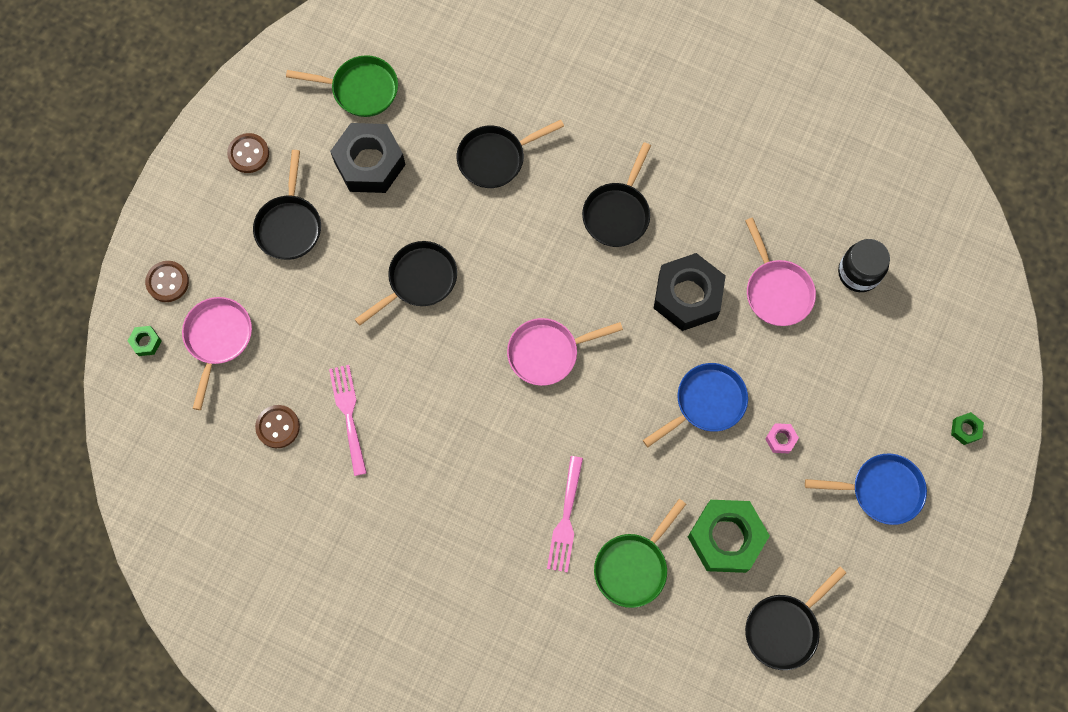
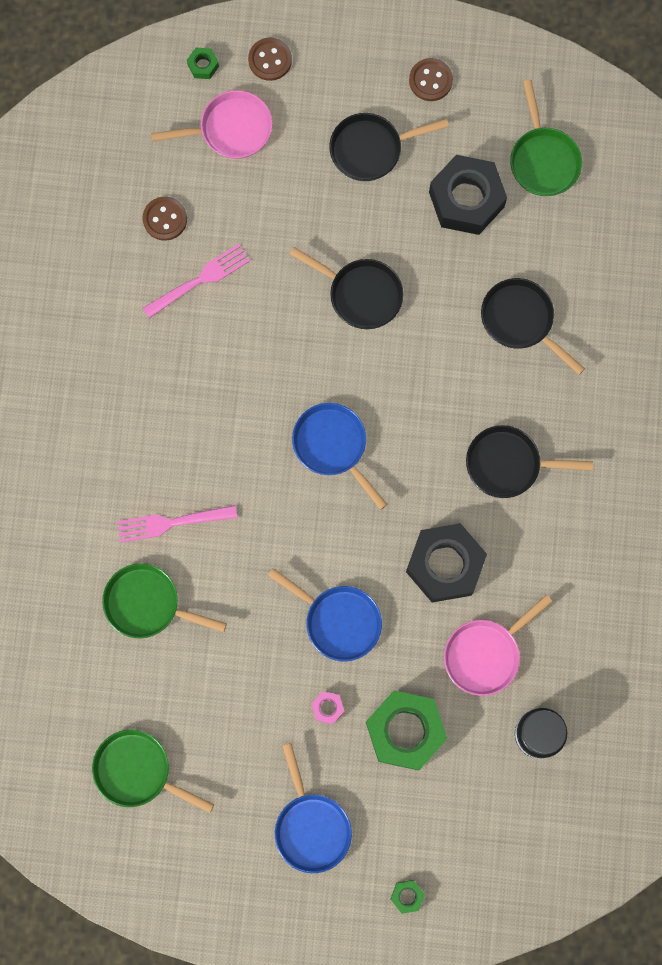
camera: 70 degrees right, 5 degrees up
(548, 352) = (333, 446): pink pan -> blue pan
(726, 538) = (207, 685): green nut -> green nut (405, 731)
(784, 628) = (138, 771): black pan -> green pan

